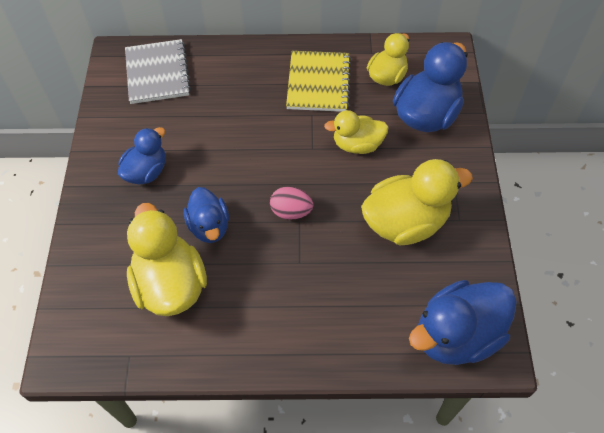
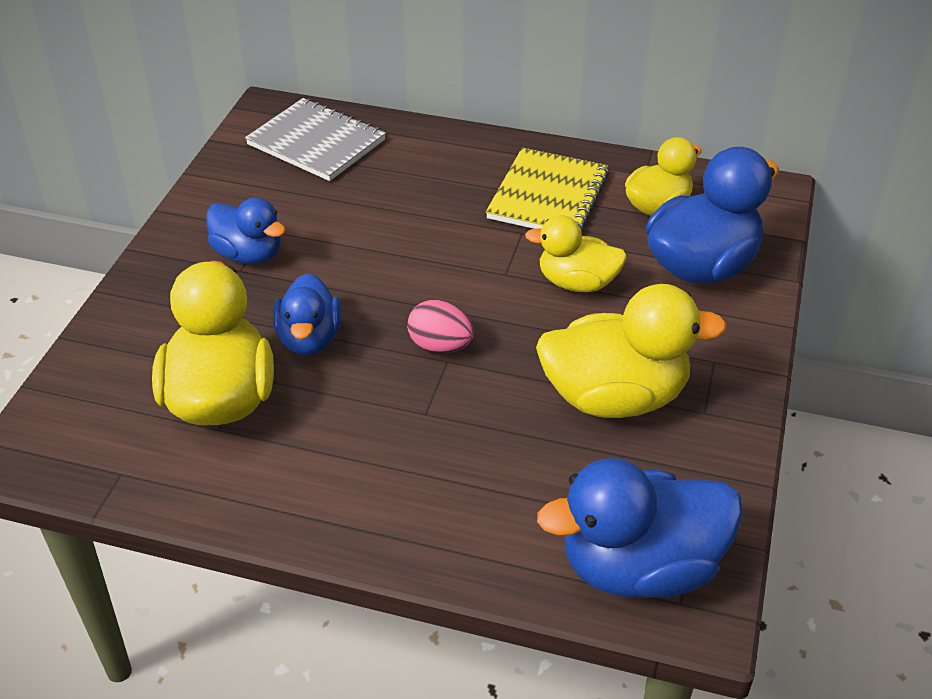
camera: 15 degrees right, 15 degrees down
(146, 172) = (248, 254): blue duck -> blue duck turned 75 degrees clockwise
(157, 73) = (316, 142): grey notebook -> grey notebook turned 60 degrees counterclockwise

